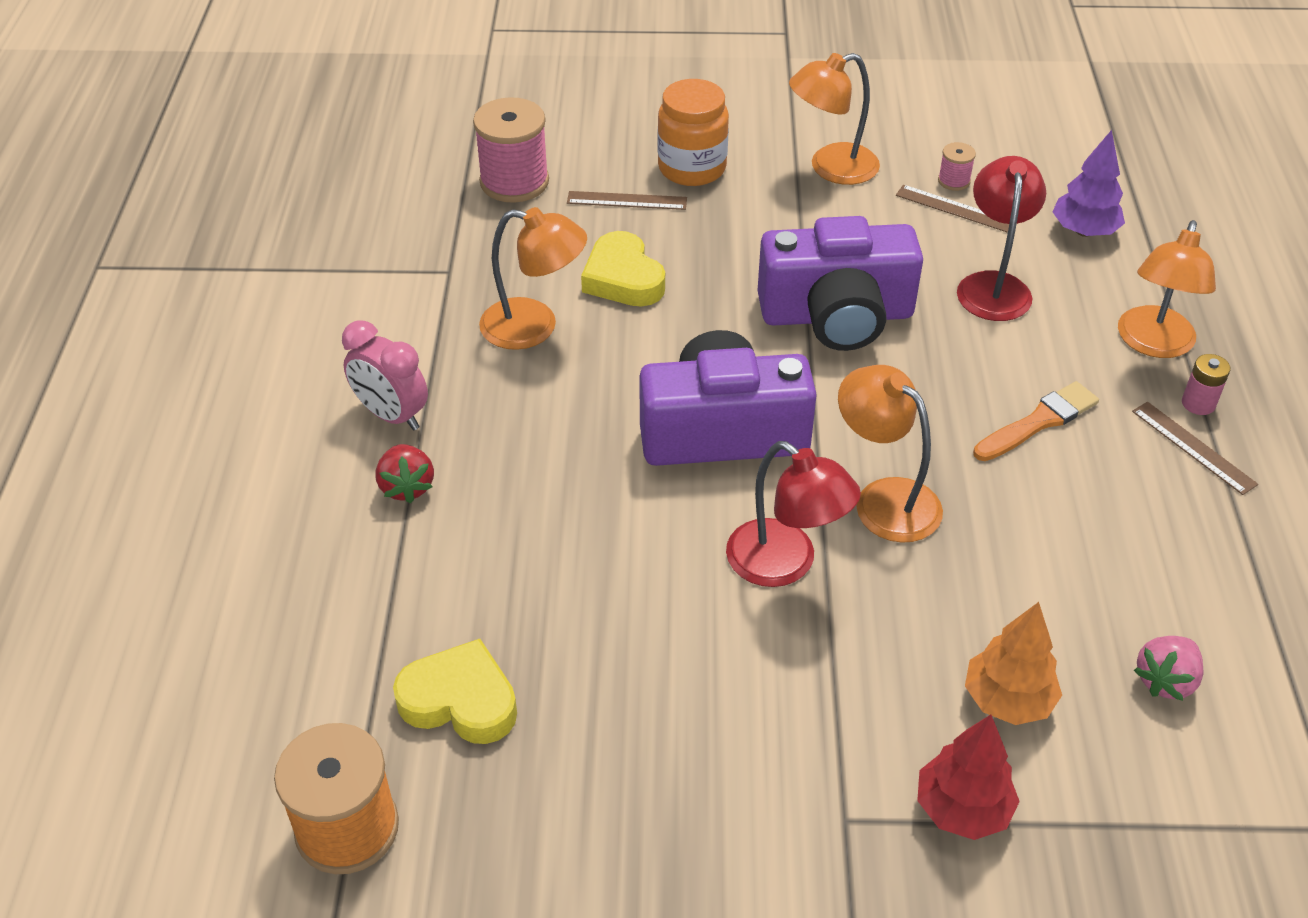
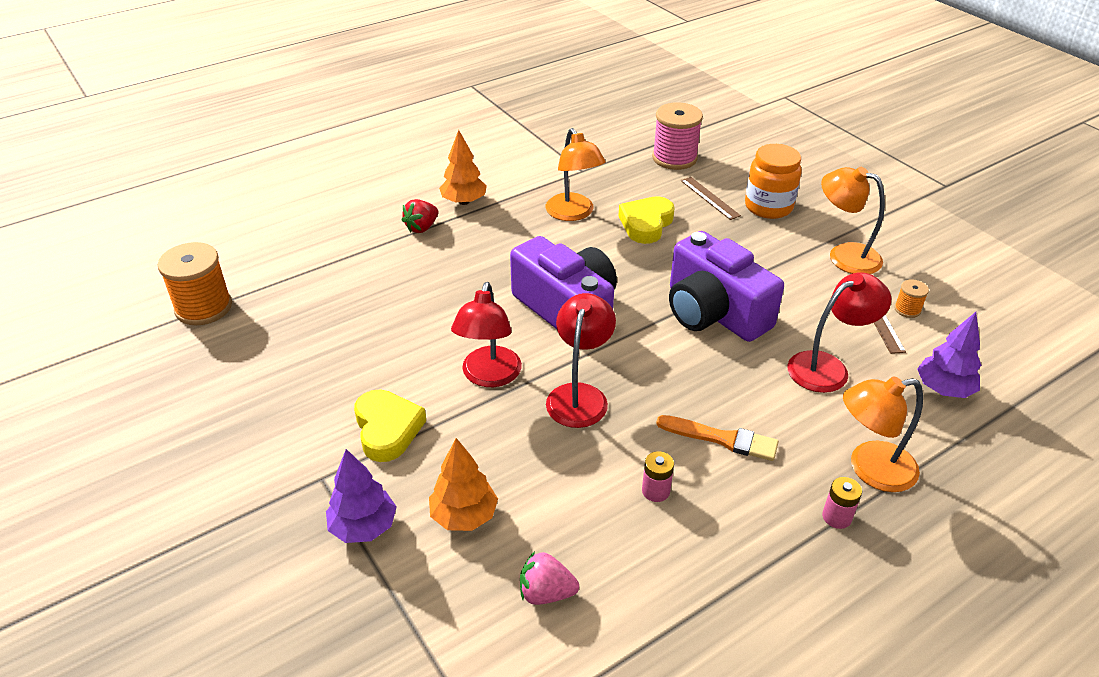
camera: 55 degrees right, 5 degrees down
(392, 415) = (464, 201): pink clock -> orange tree
(460, 700) = (301, 306): yellow heart -> yellow heart (387, 429)
(884, 499) = (579, 395): orange lamp -> red lamp
(953, 181) = (907, 309): pink spool -> orange spool
(962, 809) = (363, 527): red tree -> purple tree
(1078, 515) = (655, 491): none -> pink battery
(1193, 447) = (787, 530): brown ruler -> none

